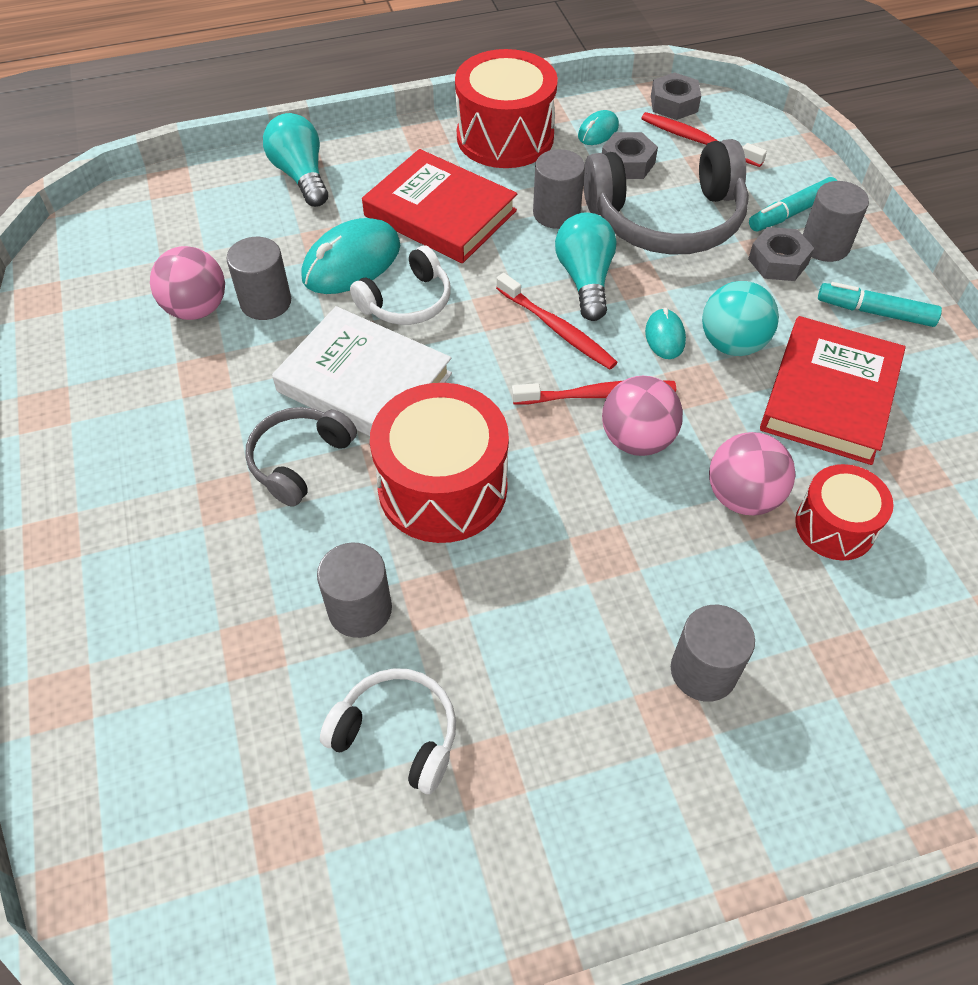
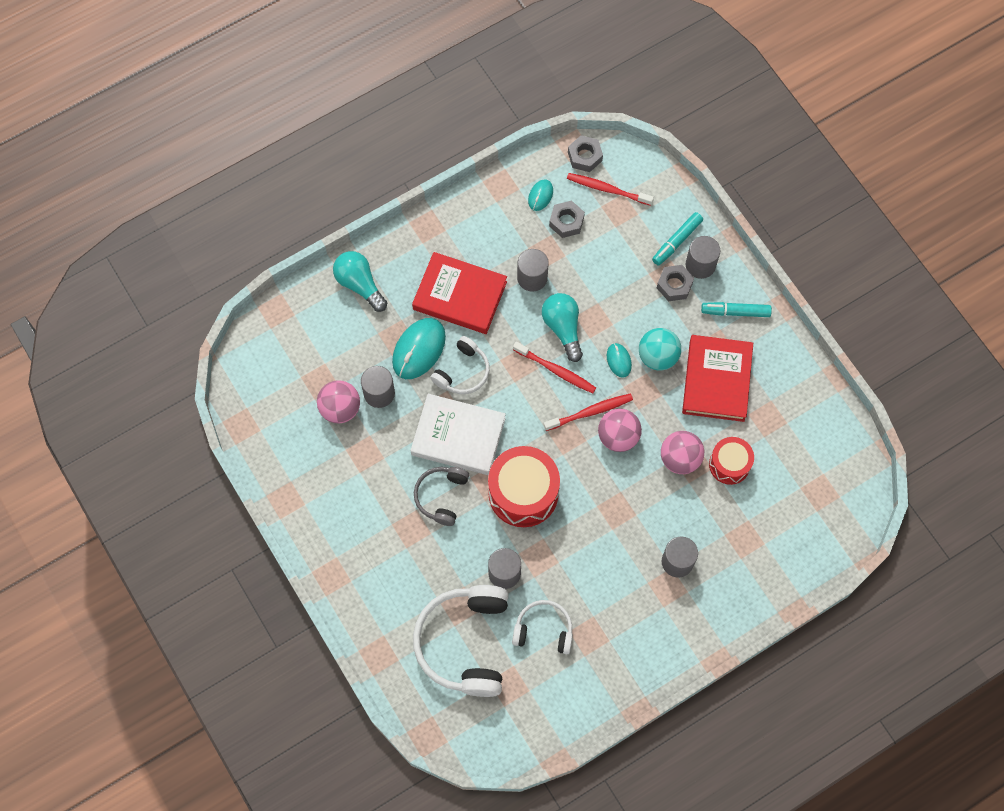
camera: 15 degrees left, 15 degrees up
(234, 718) = (465, 643): none -> white headphones
(505, 137) = (481, 216): red drum -> none
(666, 219) = (601, 266): grey headphones -> none

